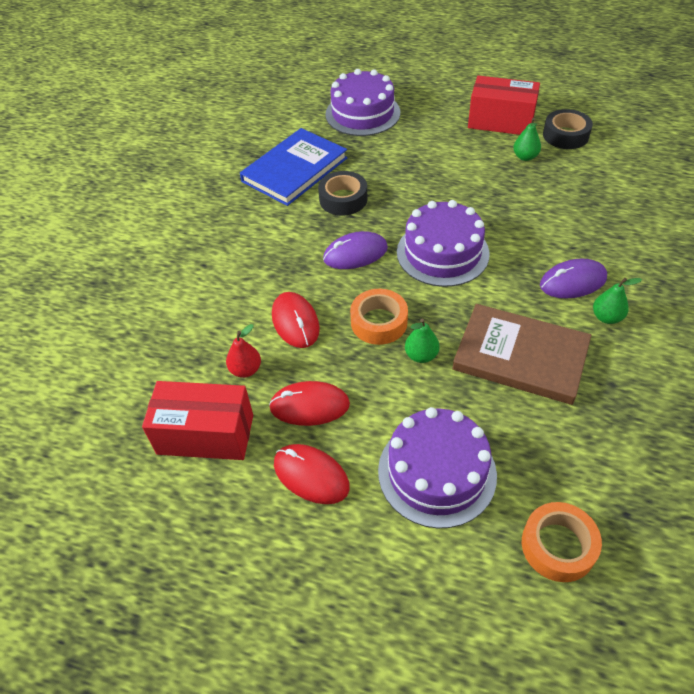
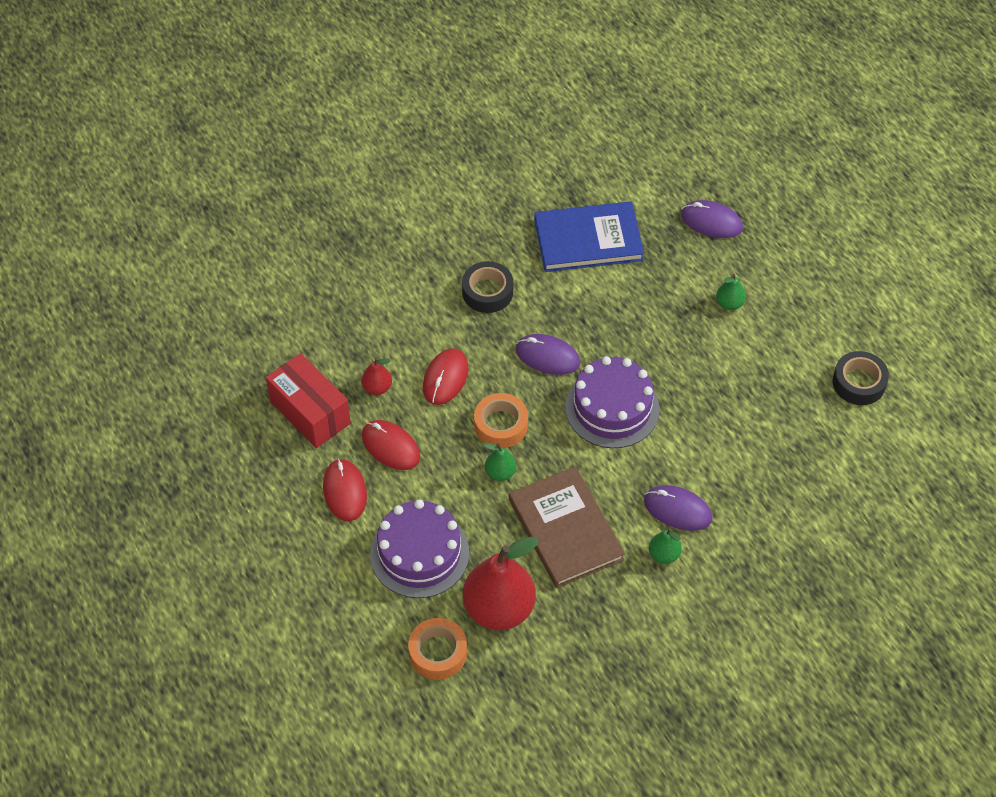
camera: 40 degrees right, 5 degrees up
(343, 199) = (594, 299): black tape -> black tape (487, 292)
(362, 113) = (711, 221): purple cake -> purple mouse
(500, 122) = (821, 324): red box -> none
(525, 157) = (792, 376): green pear -> green pear (729, 303)
(554, 460) = (499, 608): none -> red pear

